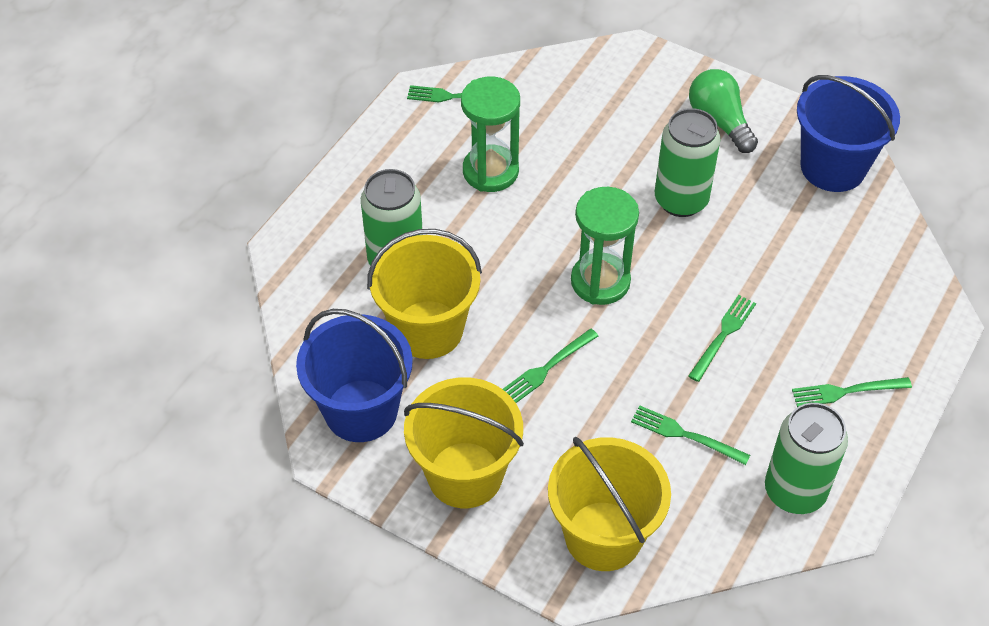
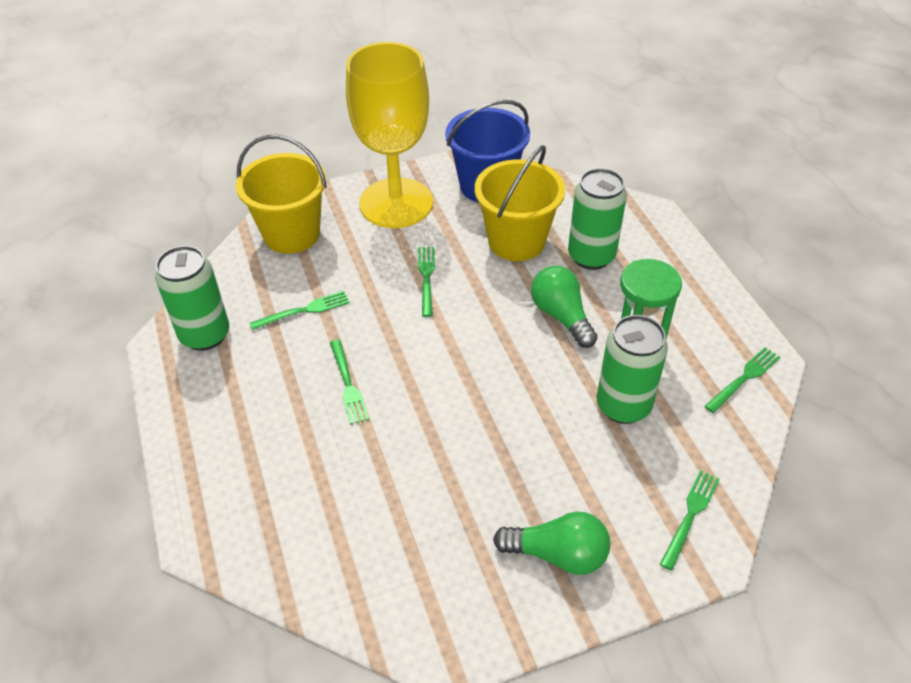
camera: 130 degrees right, 5 degrees down
(465, 475) = (396, 203): yellow bucket -> yellow goblet
(496, 239) = (561, 316): none -> green light bulb
(600, 281) = (466, 348): green hourglass -> none
(681, 200) = (493, 453): green can -> green can (623, 406)
(833, 167) = (420, 604): blue bucket -> none
(845, 392) = (227, 419): green fork -> green fork (690, 515)

